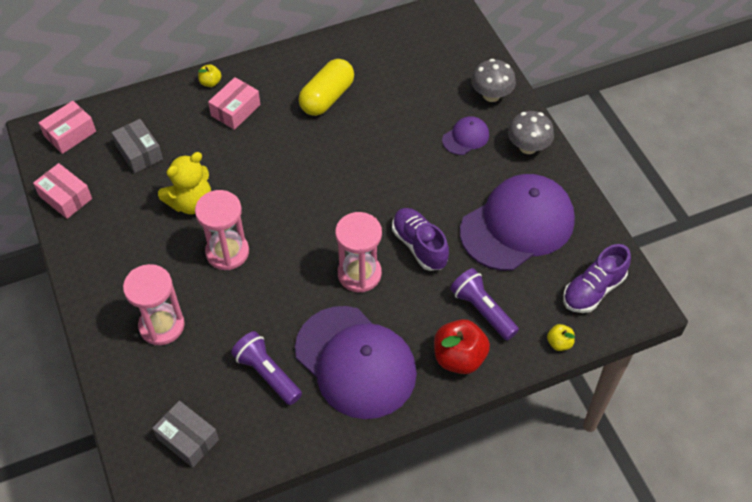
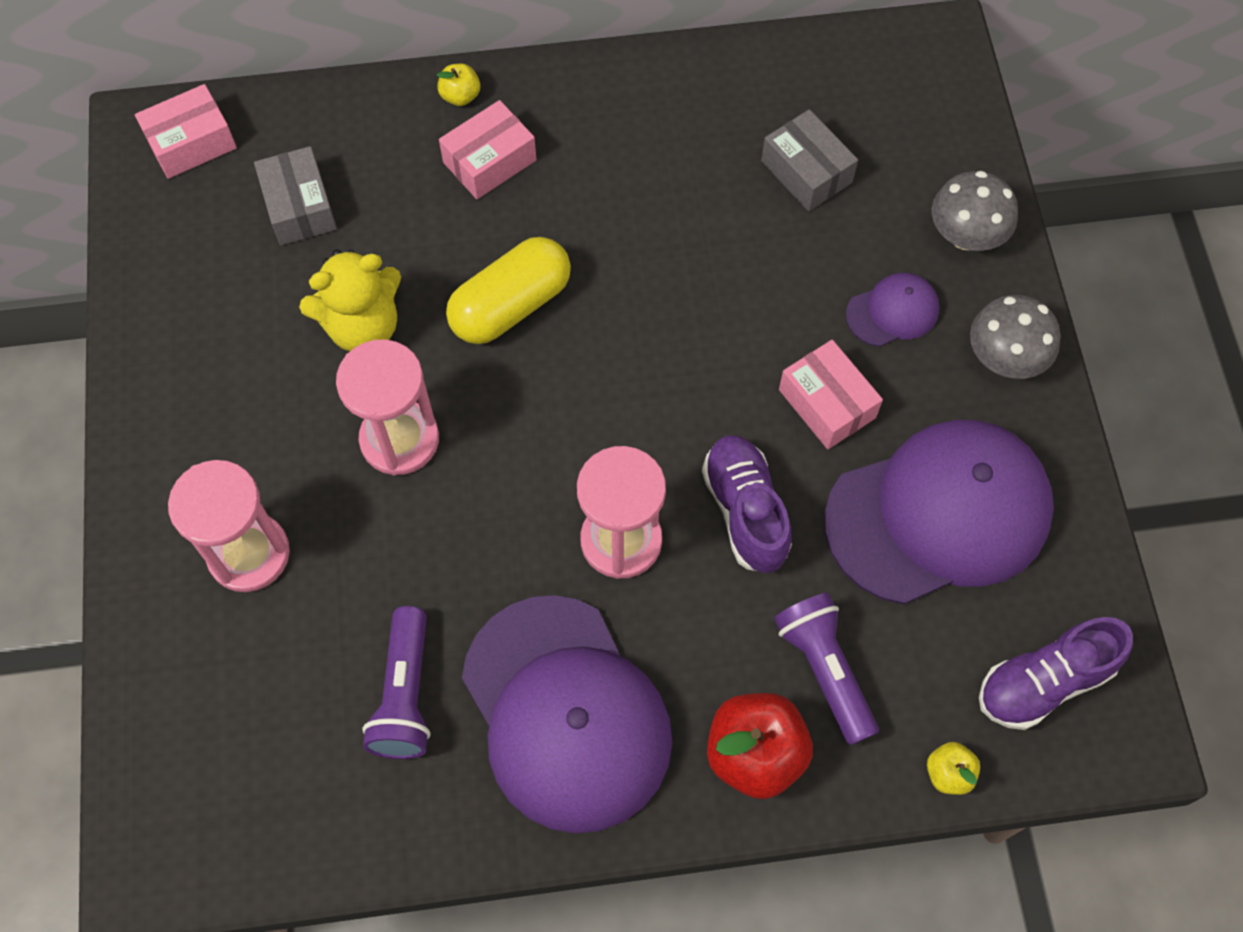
camera: 15 degrees right, 10 degrees up
(65, 197) = (151, 265): pink box -> pink box (827, 404)
(188, 439) = (235, 784): grey box -> grey box (806, 172)
(267, 374) = (405, 695): purple flashlight -> purple flashlight turned 150 degrees counterclockwise
(327, 97) = (660, 172): yellow capsule -> yellow capsule (511, 305)

